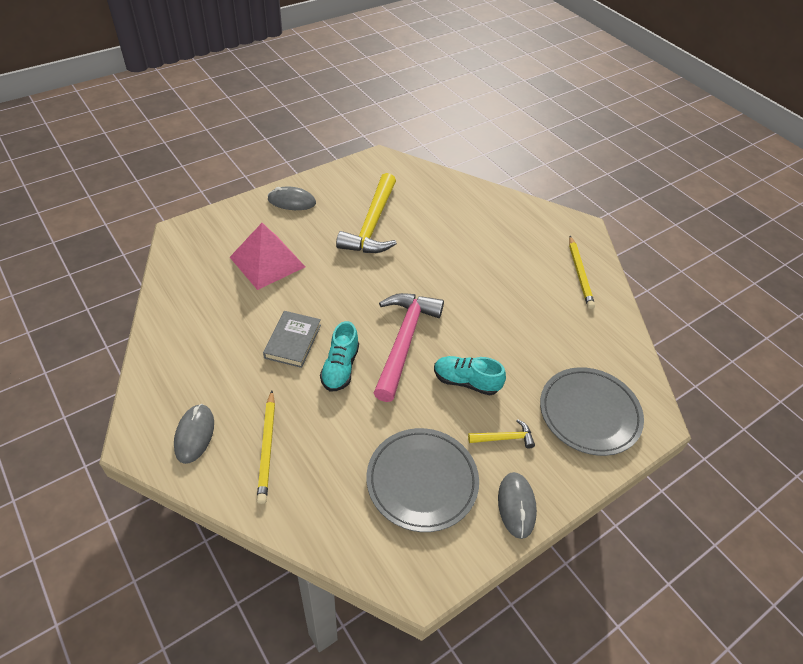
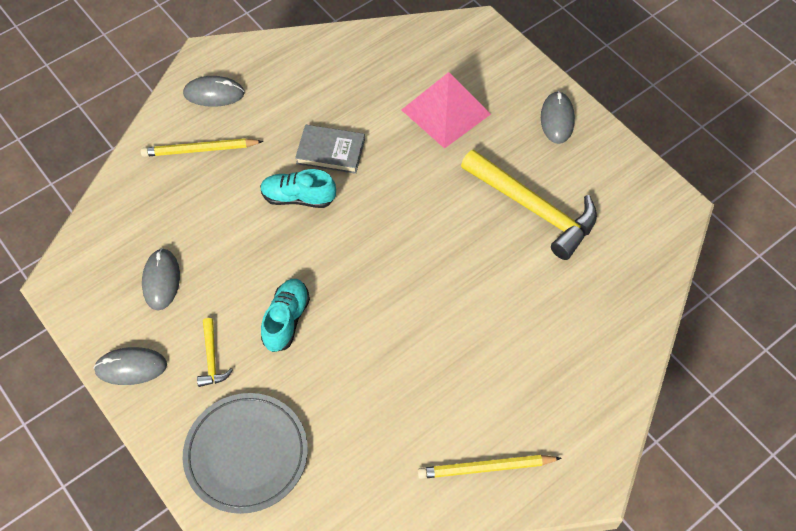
camera: 90 degrees right, 10 degrees up
(372, 224) = (533, 208): yellow hammer -> yellow hammer turned 150 degrees counterclockwise
(404, 341) = (340, 255): pink hammer -> none
(422, 481) = (161, 280): grey plate -> grey mouse

